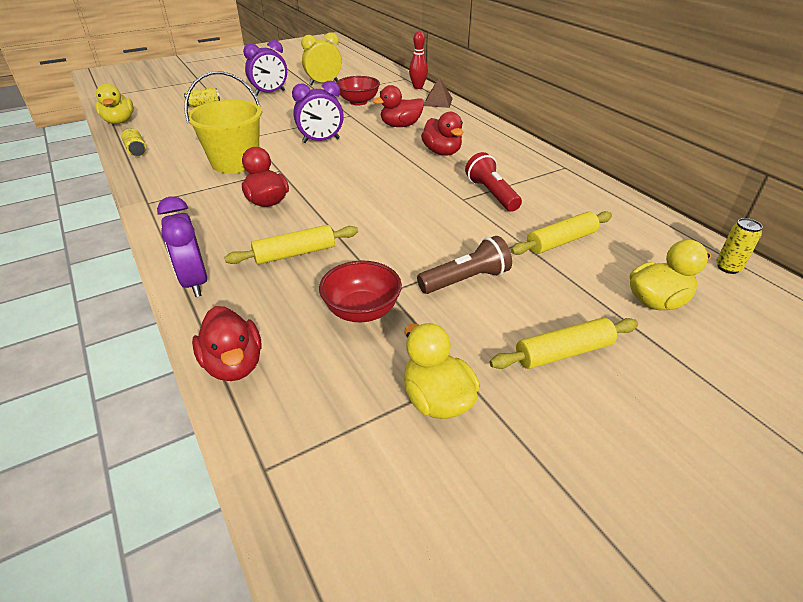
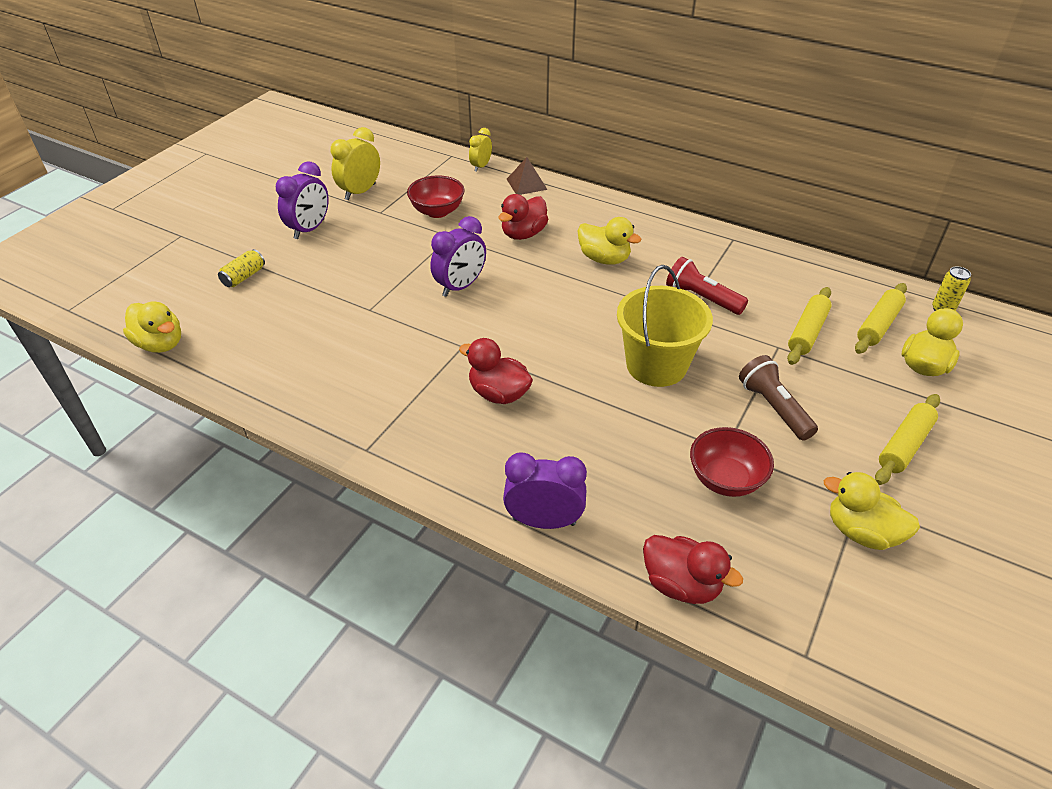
camera: 30 degrees left, 5 degrees up
(136, 150) = (249, 381): yellow can -> none
(195, 282) = (544, 521): purple clock -> purple clock turned 150 degrees clockwise
(235, 162) = (399, 354): yellow bucket -> yellow bucket (656, 365)
(295, 254) = (600, 445): yellow rolling pin -> yellow rolling pin (878, 325)
(418, 87) = (481, 166): red bowling pin -> yellow clock
(442, 152) = (604, 259): red duck -> yellow duck
(466, 280) = (773, 408): brown flashlight -> brown flashlight turned 60 degrees counterclockwise

